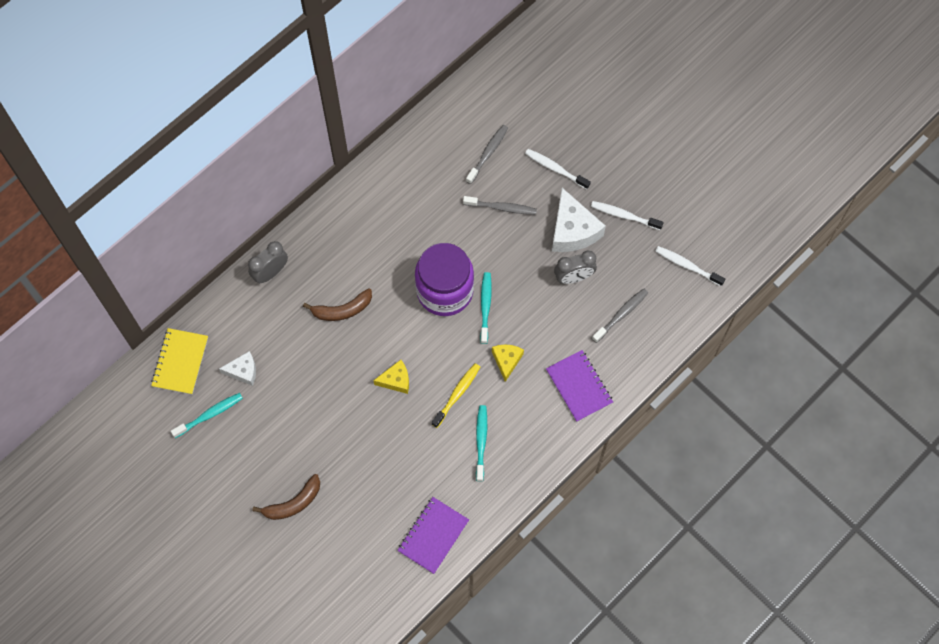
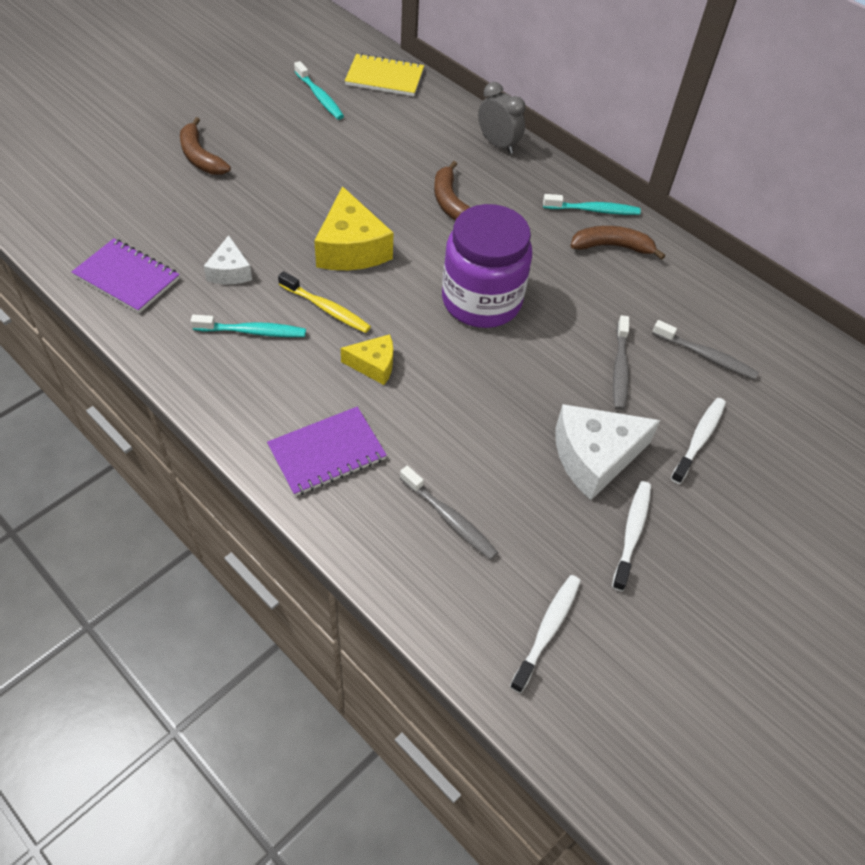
camera: 85 degrees right, 15 degrees down
(243, 371) = (371, 122): white cheese -> white cheese (230, 271)
(386, 200) = (612, 246): none -> brown banana
(396, 380) = (351, 248): yellow cheese -> yellow cheese, size x1.77
(485, 306) = (459, 344): turquoise toothbrush -> turquoise toothbrush (593, 210)
(573, 277) = (512, 455): grey clock -> none

